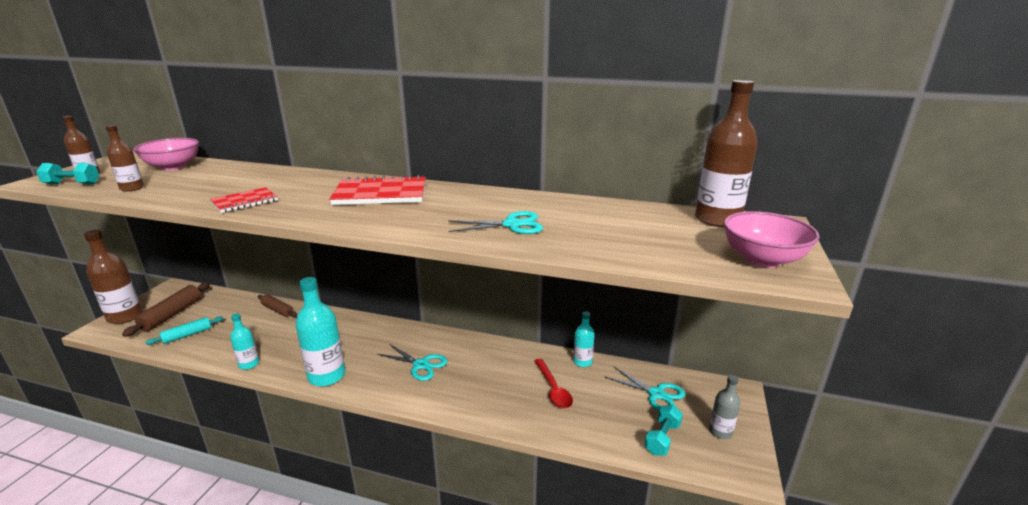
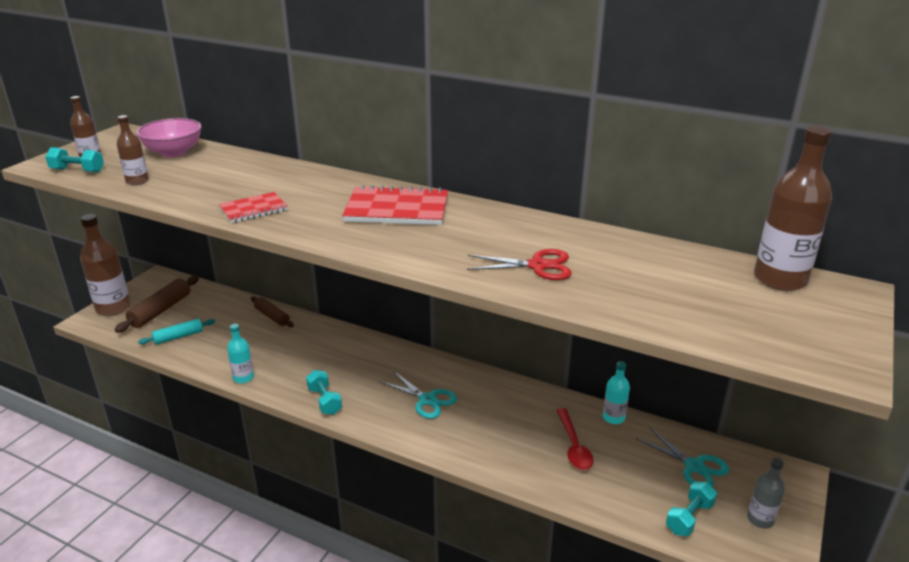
camera: 10 degrees right, 5 degrees up
(326, 376) = (324, 401): turquoise bottle -> turquoise dumbbell
(512, 225) = (538, 266): turquoise scissors -> red scissors
(762, 259) = (812, 339): pink bowl -> none

